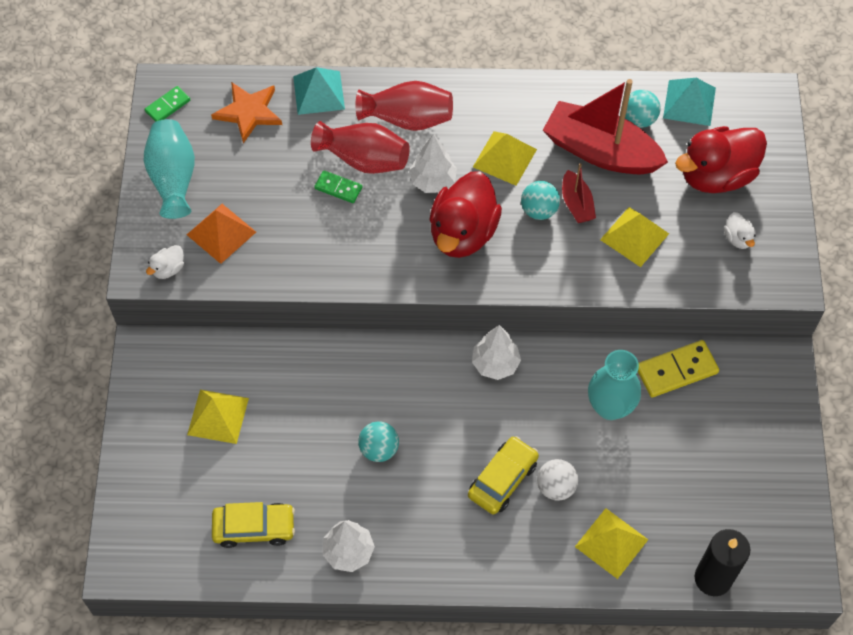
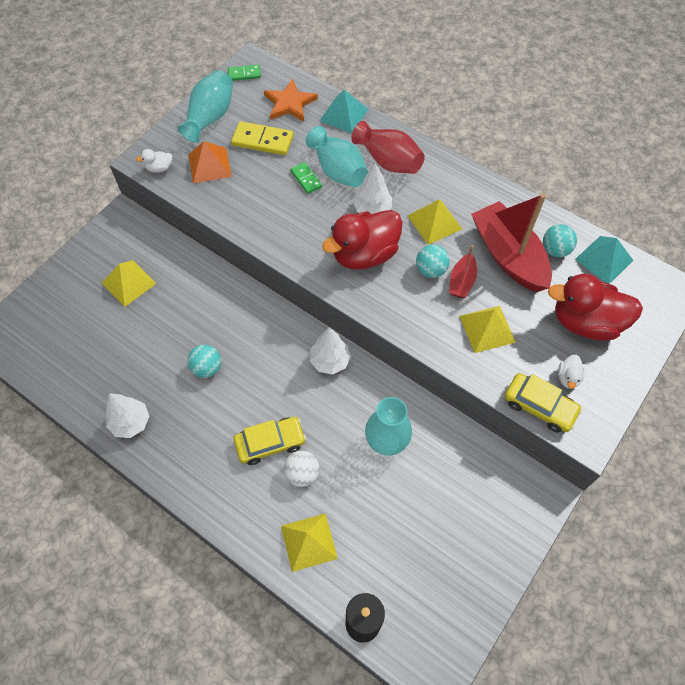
camera: 35 degrees right, 0 degrees up
(254, 528) = (88, 367): yellow car -> yellow car (539, 406)
(364, 159) = (338, 170): red vase -> turquoise vase
(676, 370) = (456, 448): yellow domino -> yellow domino (262, 141)

